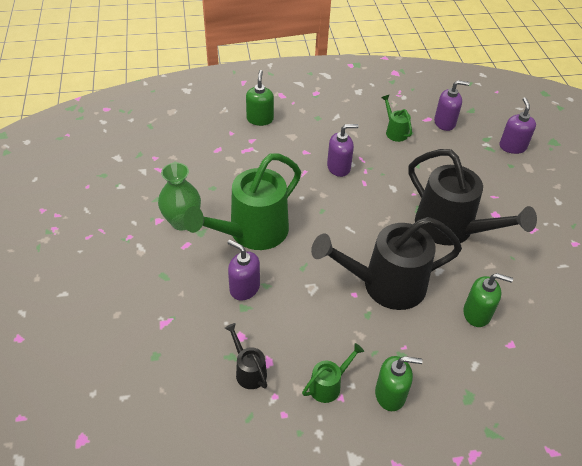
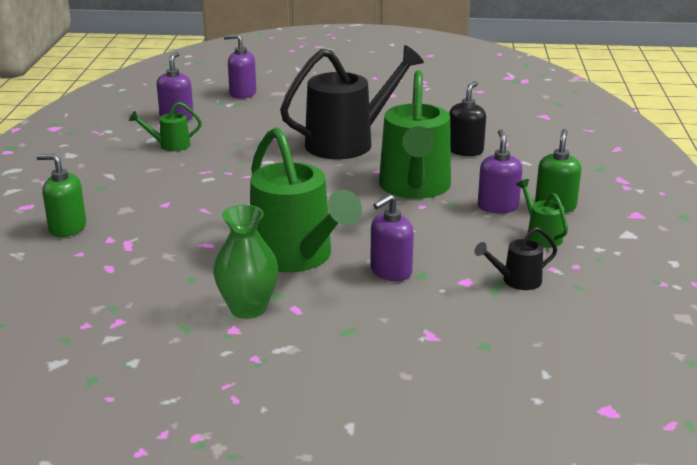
camera: 75 degrees left, 20 degrees down
(339, 167) = (211, 187): purple soap dispenser -> purple soap dispenser (498, 206)
(384, 285) = (414, 188): black watering can -> green watering can
(477, 313) = (465, 150): green soap dispenser -> black soap dispenser

